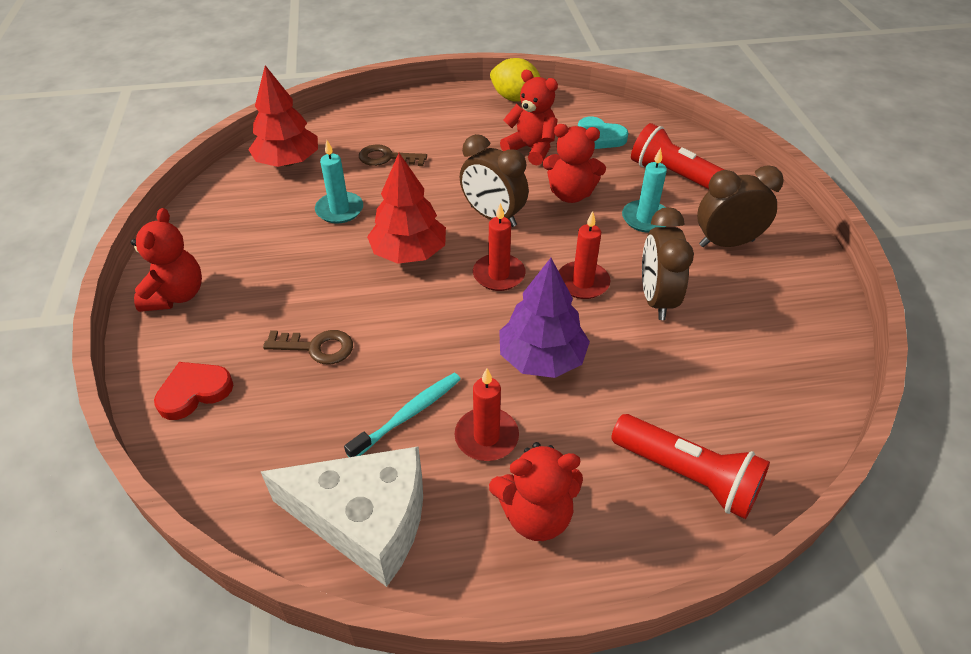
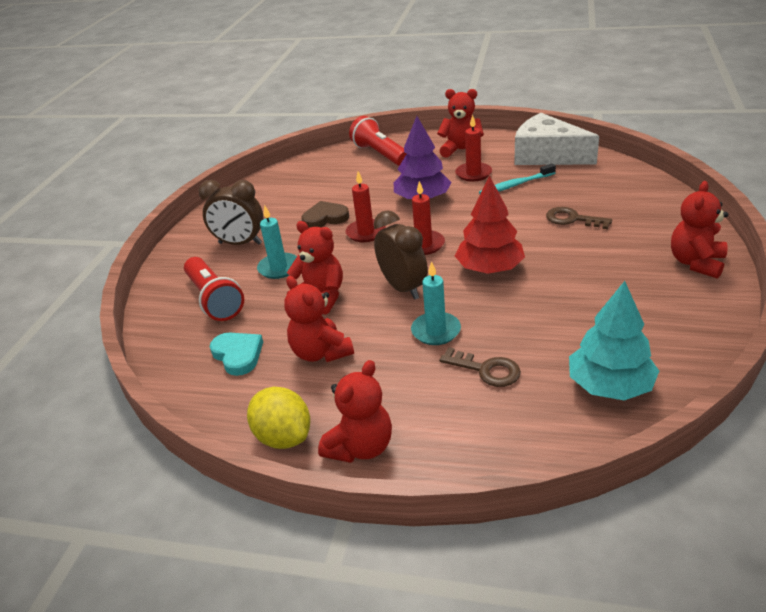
camera: 155 degrees left, 10 degrees down
(194, 392) = (657, 207): red heart -> none
(288, 162) = (610, 386): red tree -> turquoise tree
(339, 210) = (548, 315): turquoise candle -> turquoise candle (436, 331)
(459, 102) = (360, 447): none -> red teddy bear
(656, 299) = (325, 218): brown clock -> brown heart

